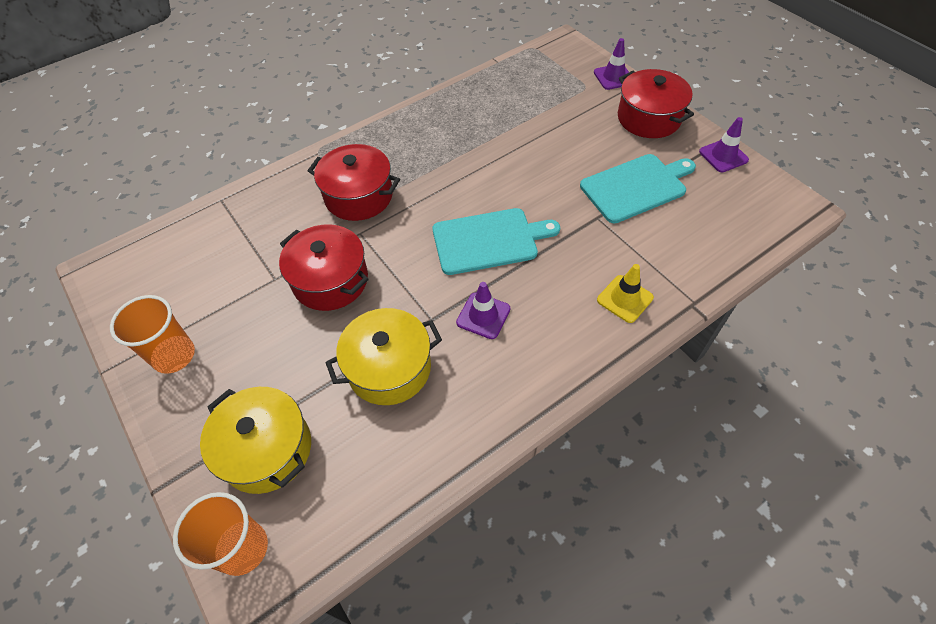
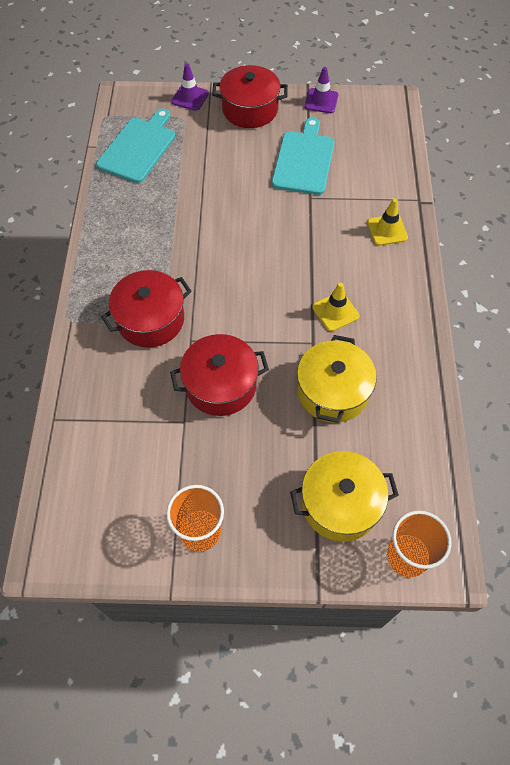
camera: 55 degrees left, 5 degrees up
(483, 316) = (335, 311): purple traffic cone -> yellow traffic cone
(489, 241) = (274, 268): turquoise cutting board -> turquoise cutting board (138, 148)

